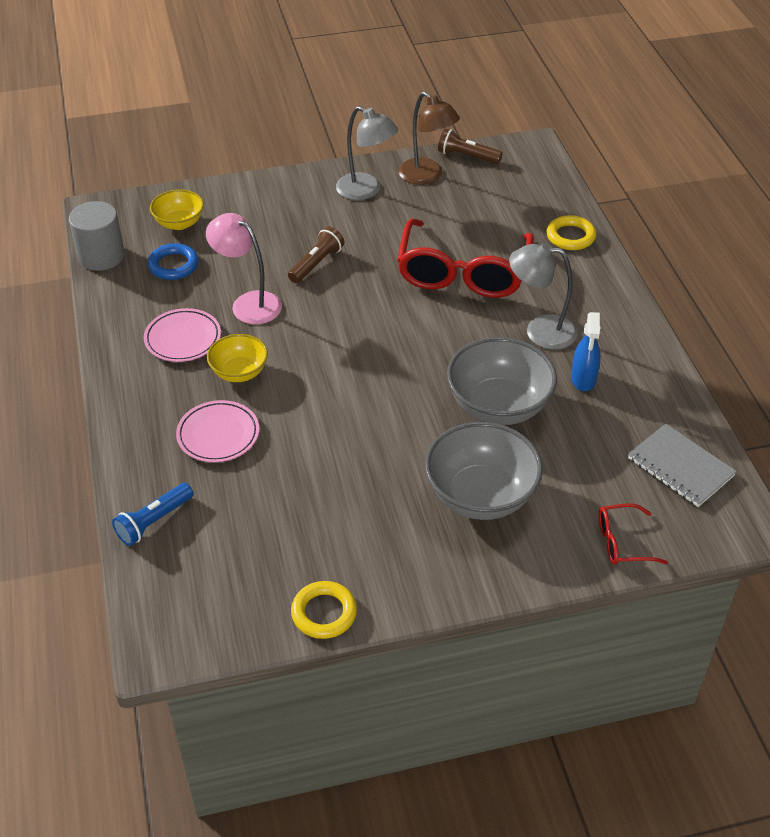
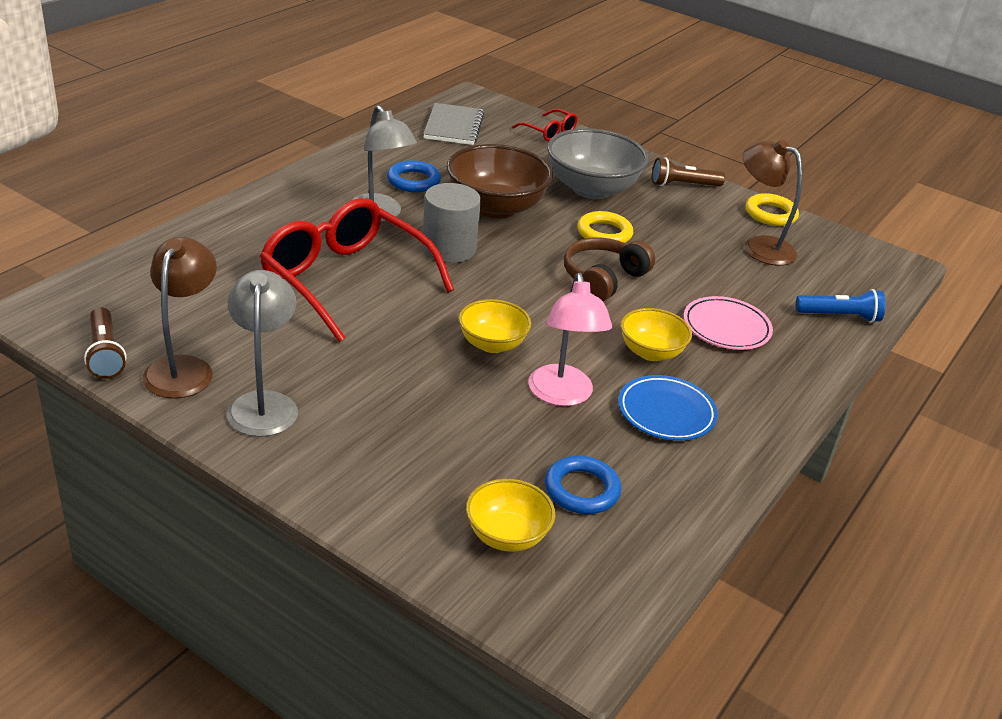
camera: 135 degrees left, 10 degrees down
(101, 256) = (649, 569): grey cylinder -> grey cylinder (448, 249)
(183, 339) = (666, 412): pink plate -> blue plate
(286, 552) = (759, 246): none -> brown lamp
(316, 264) = (443, 379): brown flashlight -> brown flashlight (683, 185)
(327, 302) = (492, 344): none -> yellow bowl
(342, 406) = (603, 278): none -> brown headphones
(463, 273) = (345, 279): red glasses -> red glasses turned 105 degrees counterclockwise
(498, 406) = (495, 208): grey bowl -> brown bowl
(570, 236) = (211, 237): yellow ring -> yellow ring (604, 233)
(583, 379) = (413, 181): blue spray bottle -> blue ring

